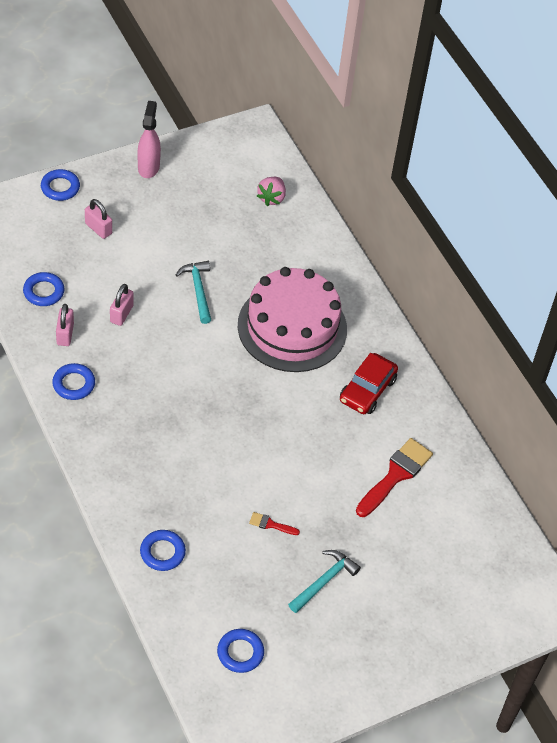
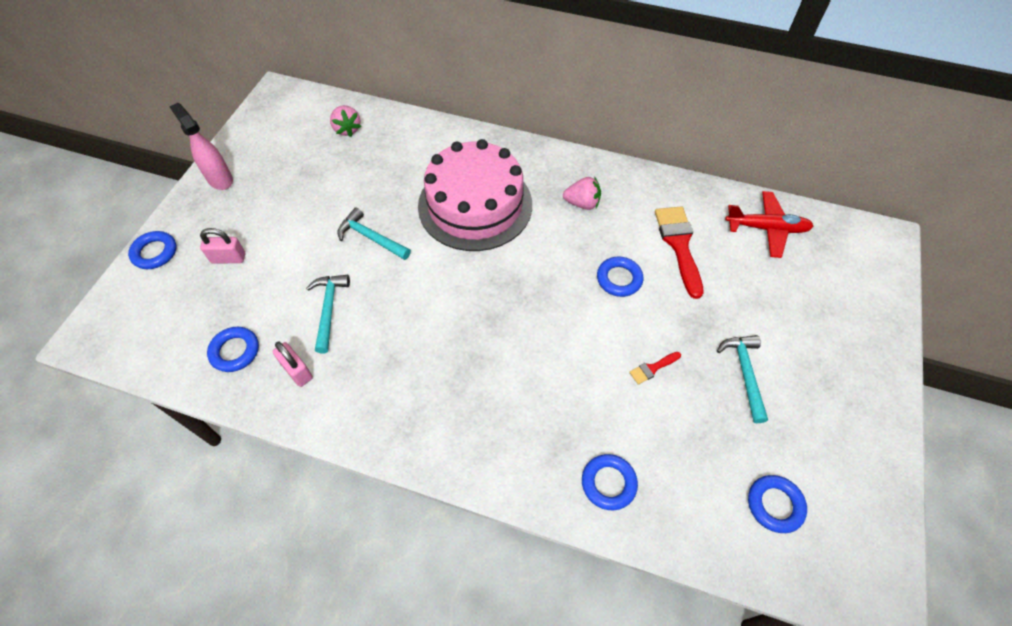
camera: 40 degrees left, 5 degrees up
(74, 384) = (355, 408): blue ring -> blue ring (619, 279)
(121, 314) = (328, 309): pink padlock -> turquoise hammer
(367, 390) = (582, 203): red car -> pink strawberry
(475, 522) = (766, 228): none -> red plane

